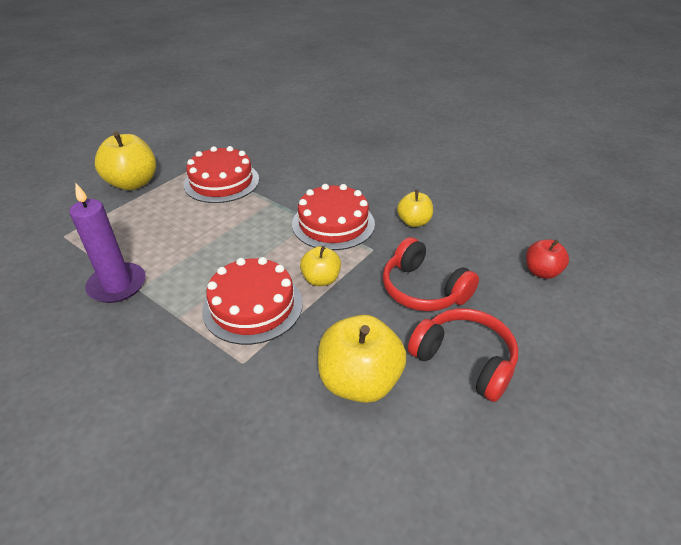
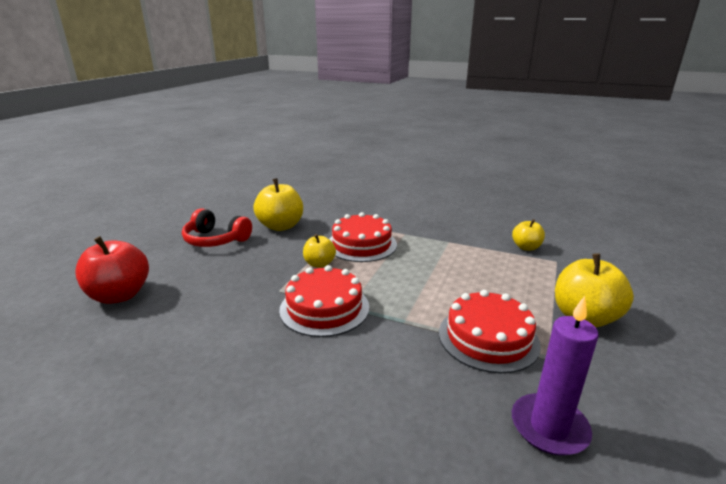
camera: 165 degrees right, 15 degrees down
(117, 285) = (465, 241): purple candle -> purple candle (549, 427)
(414, 222) = (234, 323): yellow apple -> yellow apple (526, 247)
(423, 289) = (235, 269): red headphones -> none
(541, 272) = (120, 295): red apple -> red apple, size x1.73

